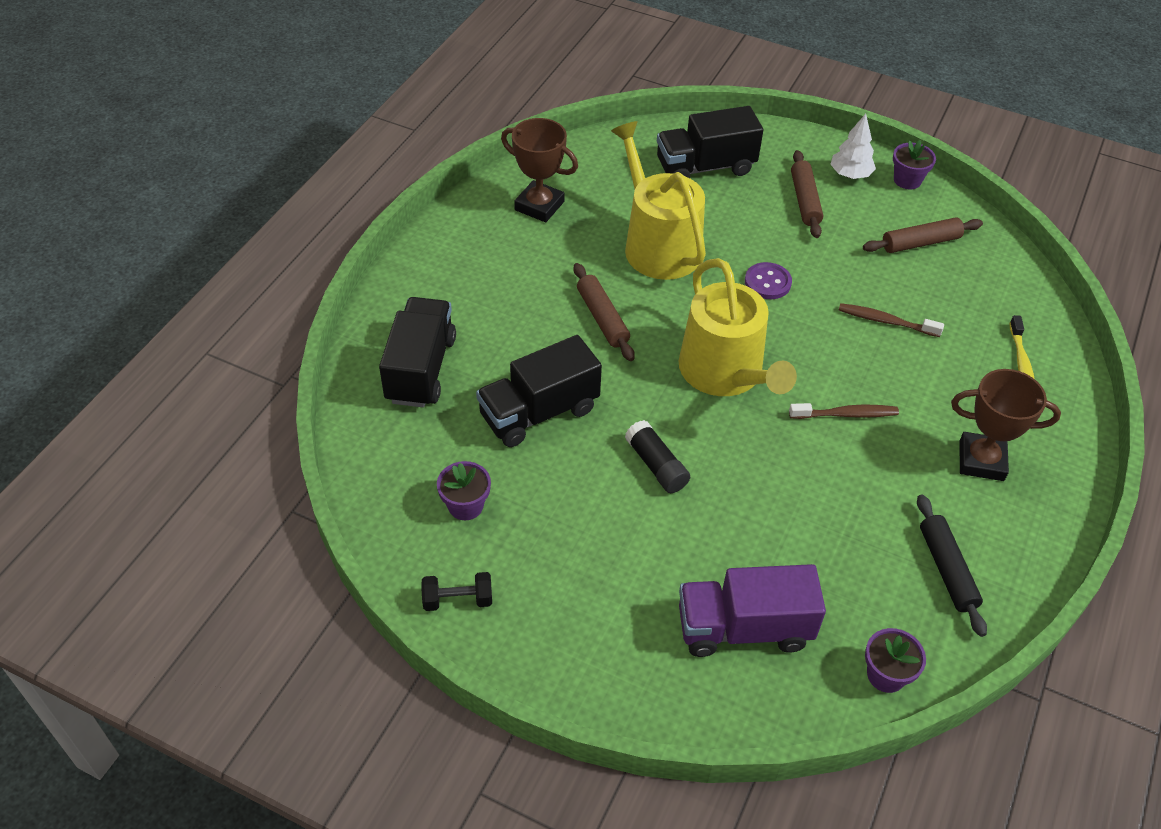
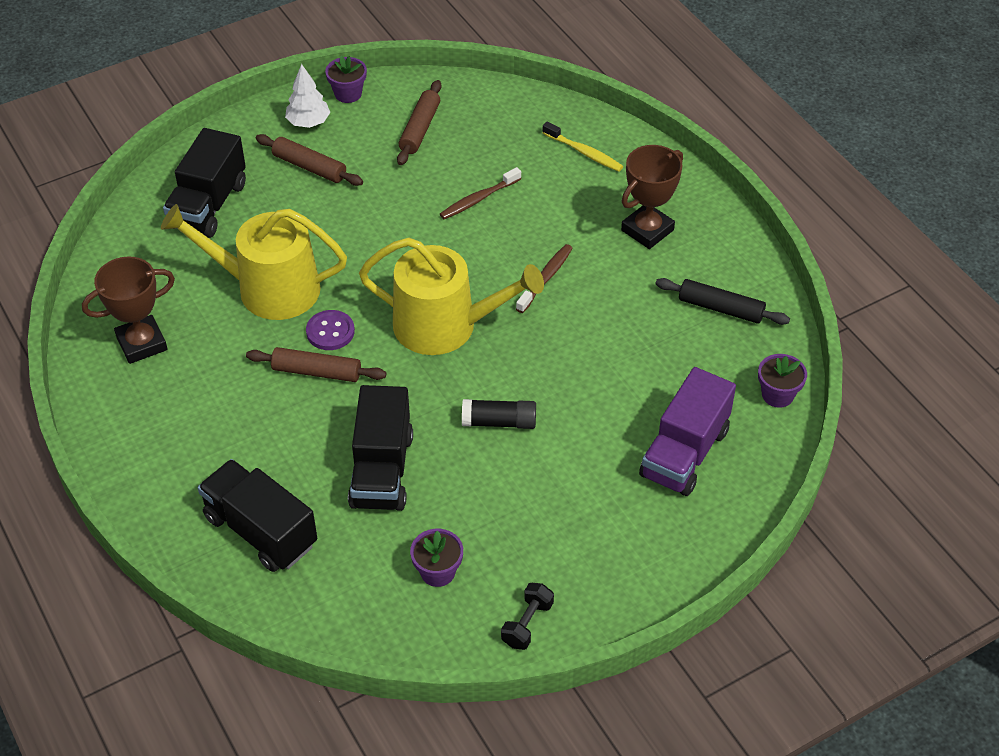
camera: 55 degrees left, 0 degrees up
(767, 282) = (375, 244): purple button -> purple button (330, 331)

